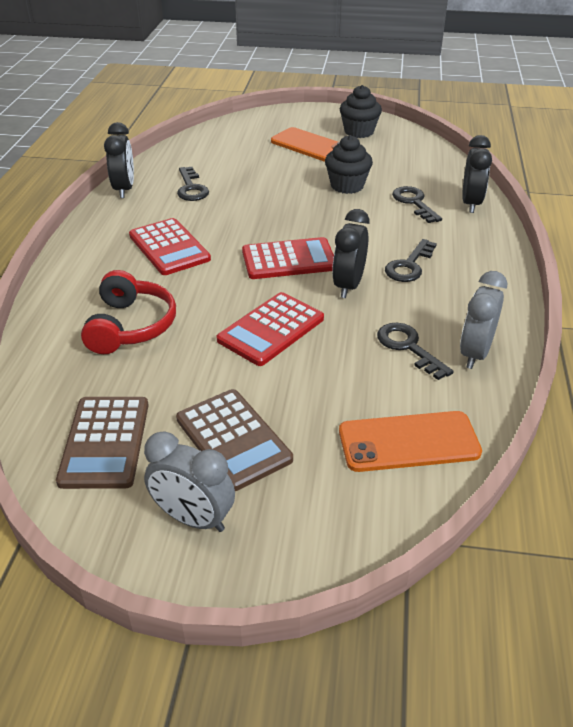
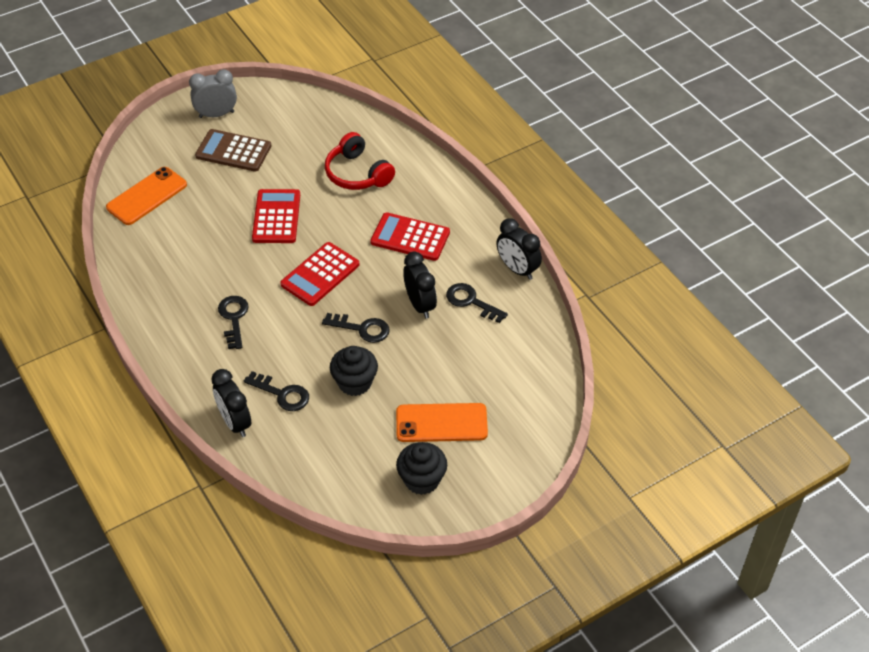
camera: 140 degrees right, 10 degrees up
(105, 442) = (291, 118): brown calculator -> none
(348, 285) = (260, 276): black clock -> black clock (420, 305)
(408, 347) = (186, 251): black key -> black key (362, 329)
(475, 353) = (144, 269): grey clock -> none

